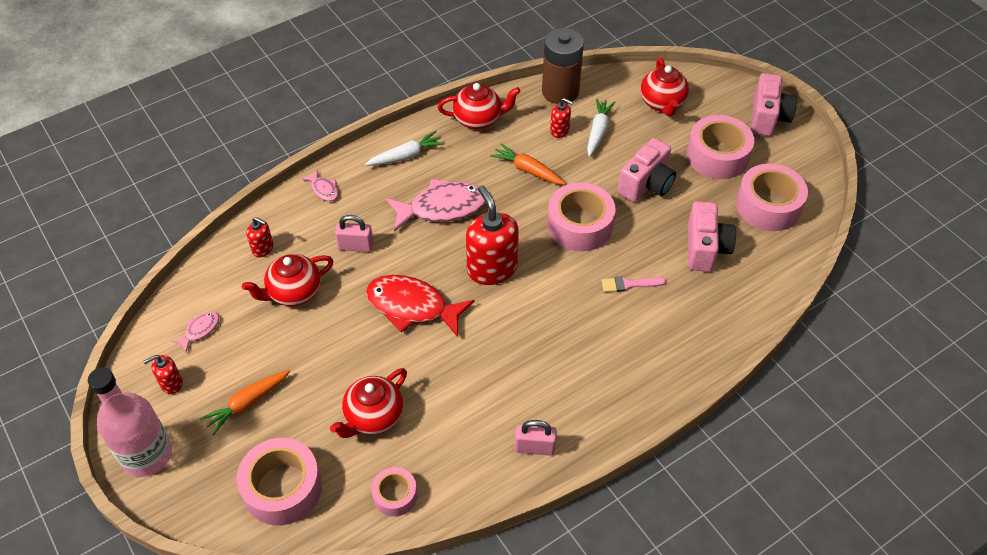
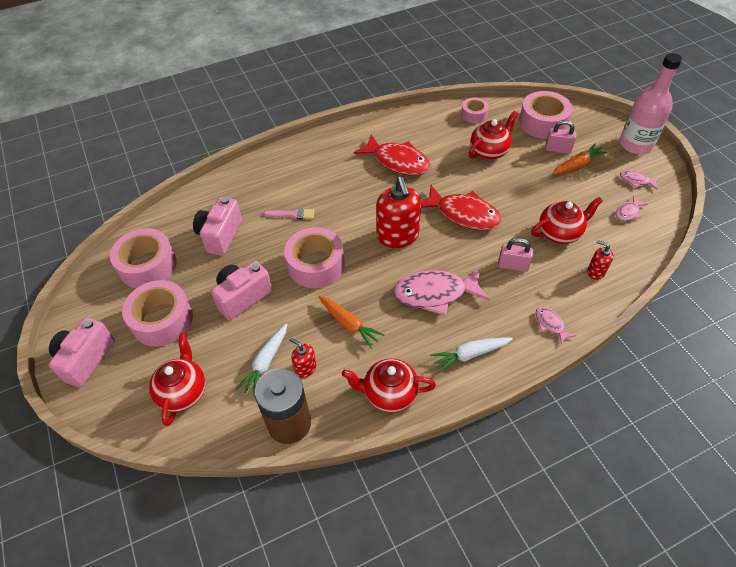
camera: 170 degrees left, 0 degrees up
(171, 383) = (636, 181): red soap dispenser -> pink fish
(508, 383) = (397, 161): none -> red fish
(535, 447) = (387, 129): pink padlock -> pink padlock (557, 149)

